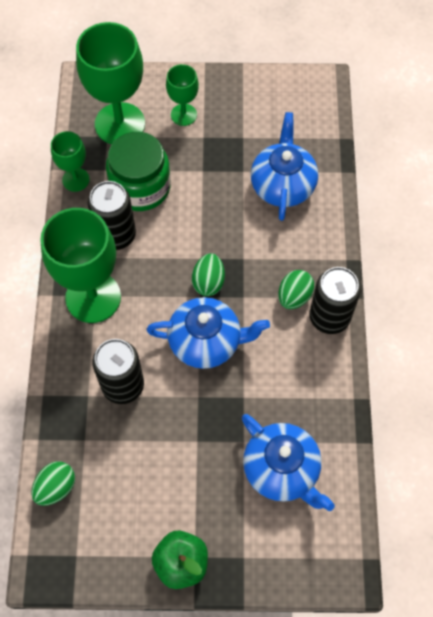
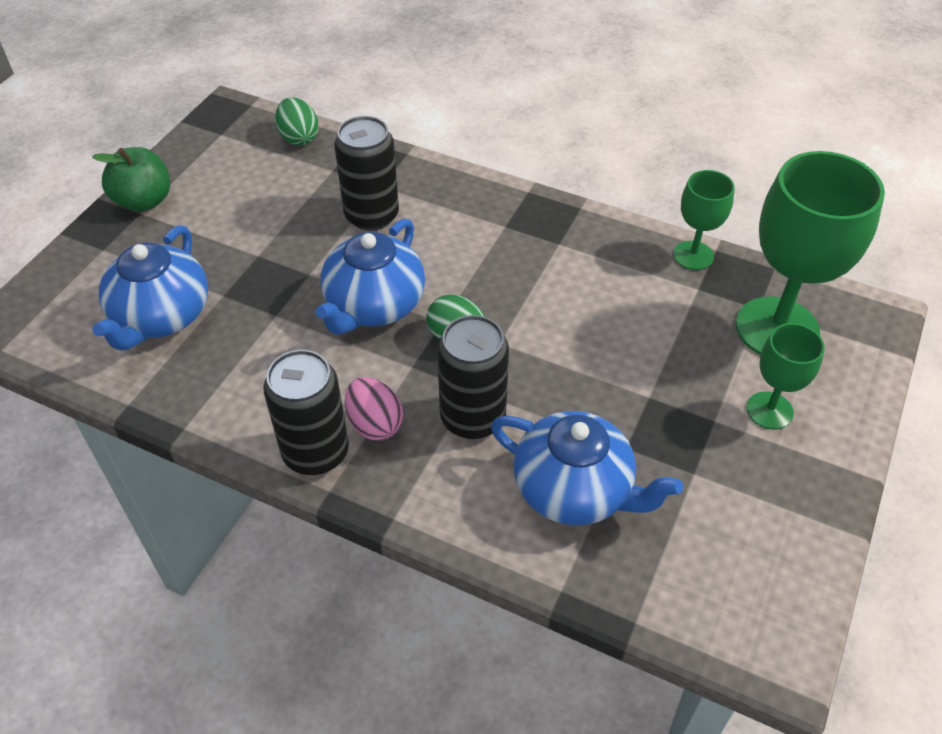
camera: 115 degrees right, 15 degrees down
(93, 297) = (503, 223): green goblet -> none
(116, 235) = (583, 269): black can -> black can (473, 418)
(140, 187) = (651, 316): green jar -> none
(282, 469) = (161, 317): blue teapot -> blue teapot turned 60 degrees counterclockwise
(294, 296) = (375, 424): green egg -> pink egg

